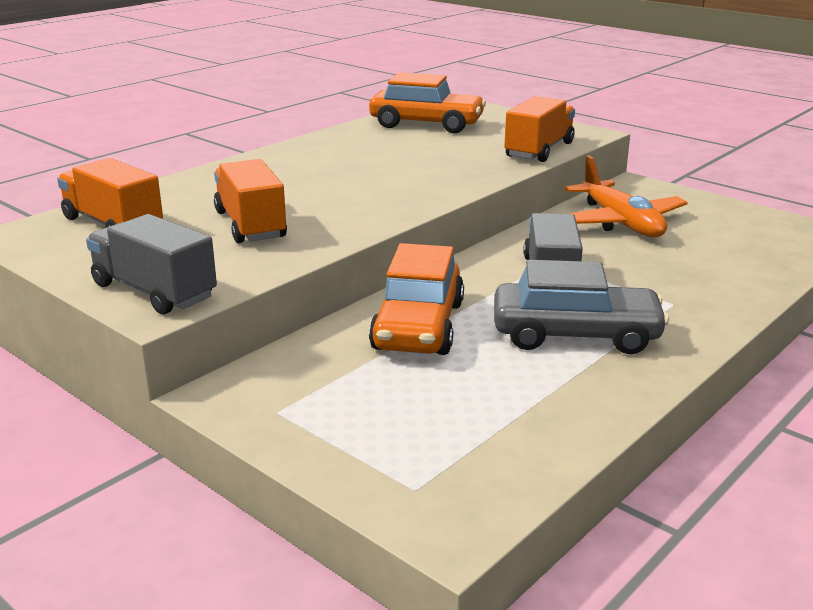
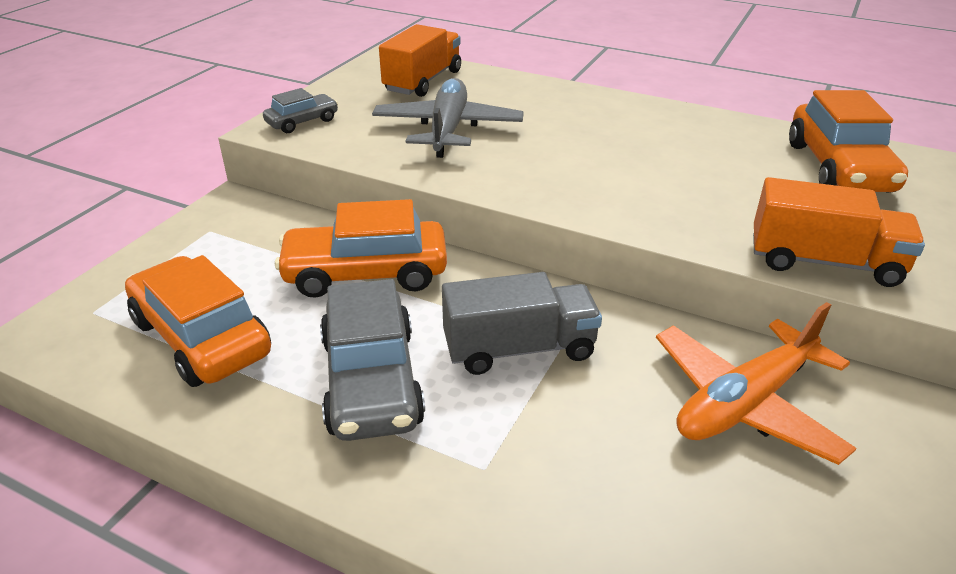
camera: 75 degrees right, 10 degrees up
(154, 291) = (302, 122): grey truck -> grey car
(250, 225) = (448, 130): orange truck -> grey plane
(490, 415) = (201, 337): none -> orange car

